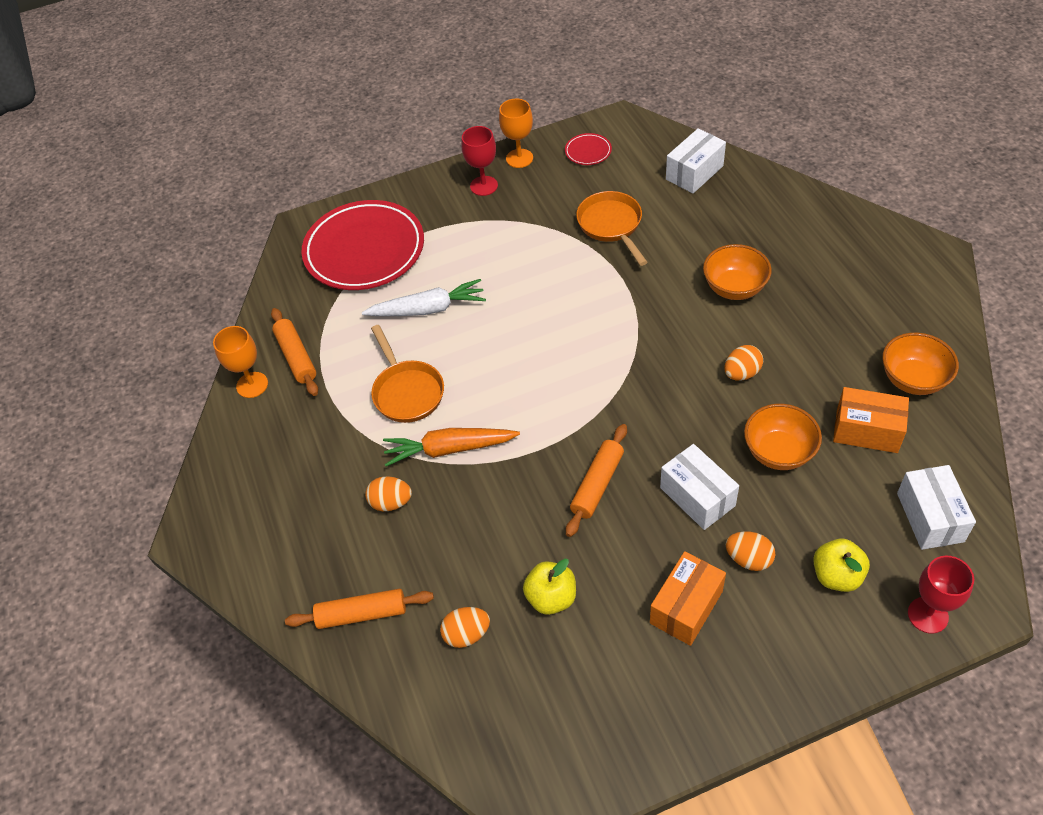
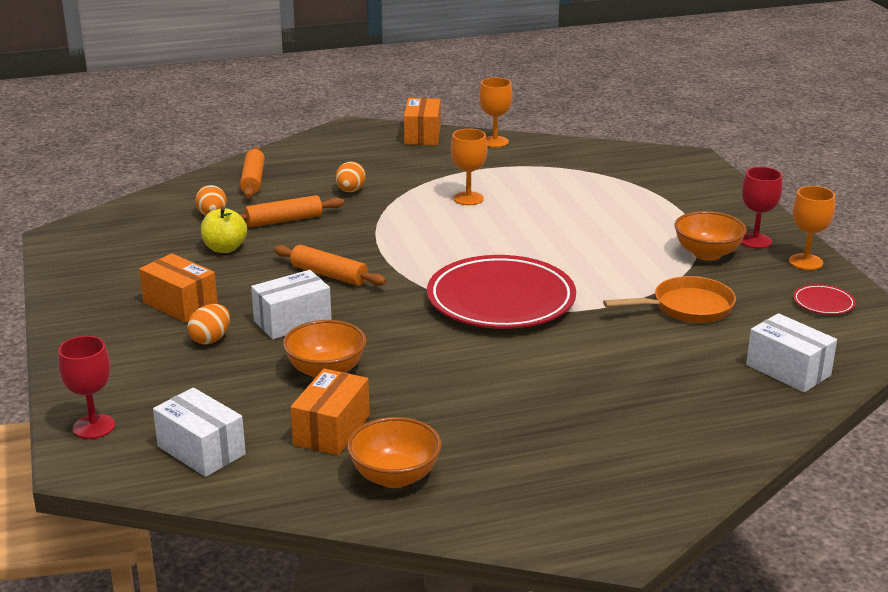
camera: 90 degrees right, 25 degrees down
(227, 456) = (422, 135): none -> orange box
(296, 357) = (522, 157): orange rolling pin -> orange rolling pin (284, 220)
(364, 250) = (655, 183): red plate -> red plate (501, 300)
(407, 391) = (468, 198): orange pan -> orange goblet
(428, 309) = (570, 209): white carrot -> none
(449, 449) = (396, 214): orange carrot -> none
(734, 288) = (573, 374): orange bowl -> orange bowl (707, 254)
(741, 373) = (440, 363): orange egg -> none
(836, 575) = (166, 383): yellow apple -> none
(930, 517) = (201, 450): white box -> white box turned 45 degrees clockwise

